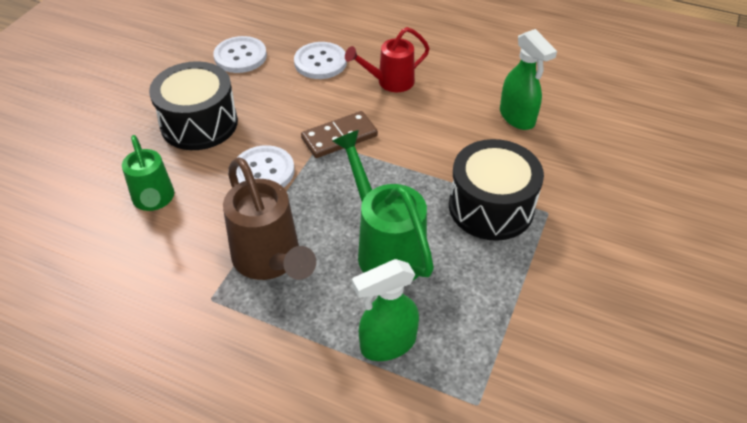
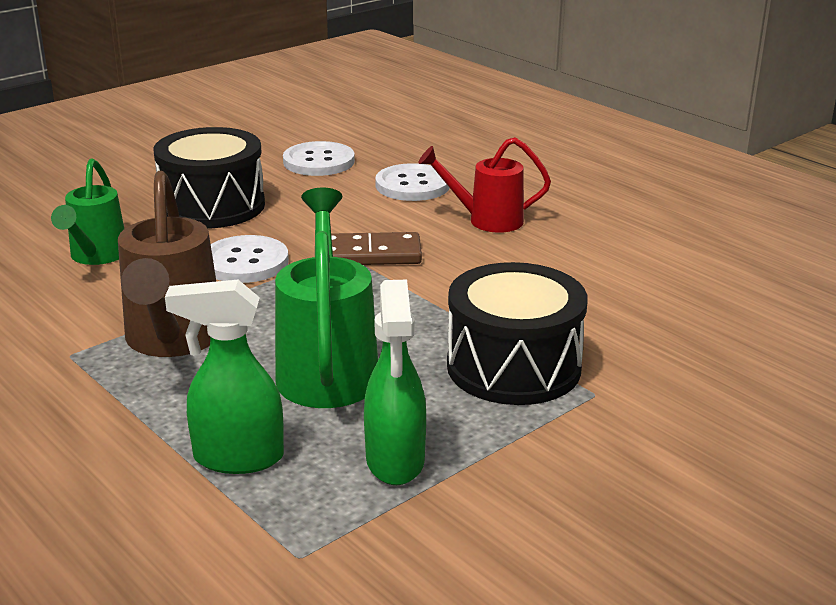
camera: 25 degrees right, 20 degrees down
(517, 118) = (638, 291): green spray bottle -> green spray bottle (395, 461)

